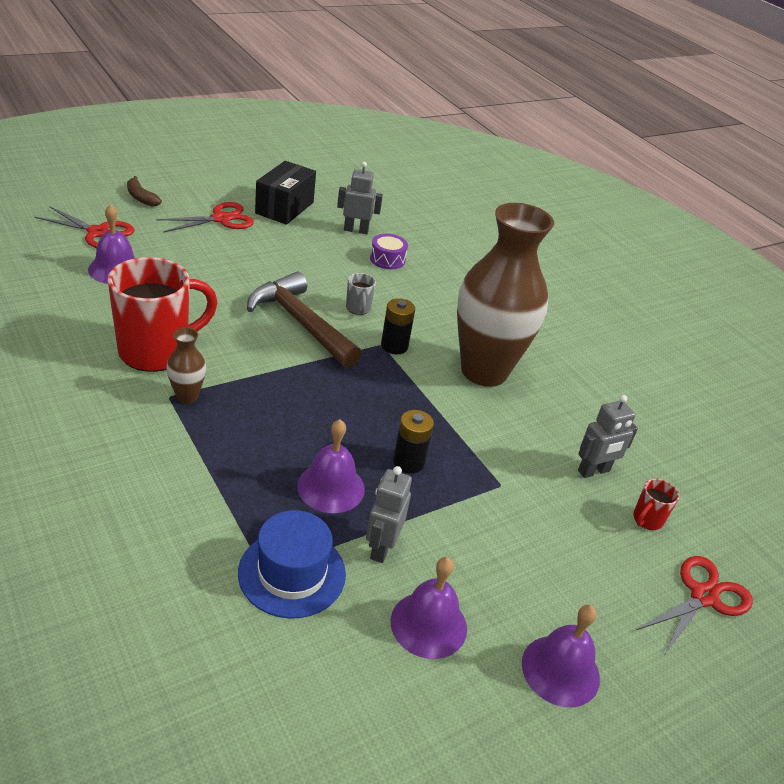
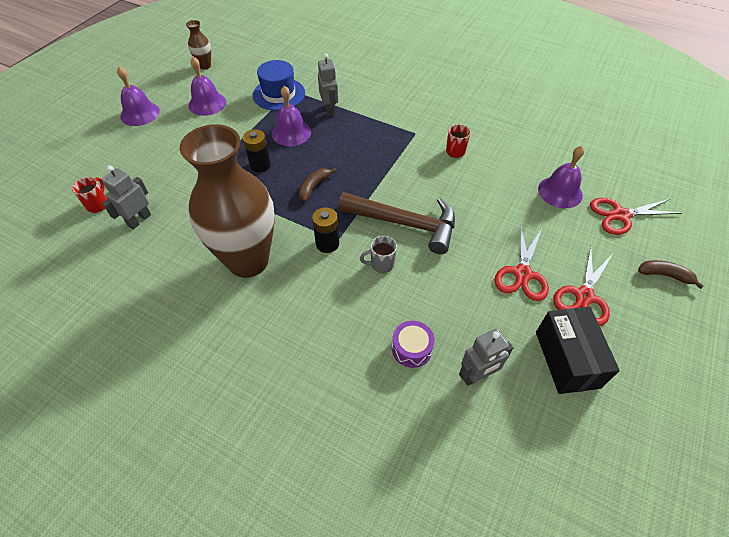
camera: 155 degrees right, 15 degrees up
(156, 351) = (455, 152): red mug -> red mug, size x0.42
(187, 396) = (407, 137): brown vase -> brown vase (205, 66)
(358, 309) = (381, 264): grey mug -> grey mug turned 60 degrees counterclockwise
(362, 402) = (314, 187): none -> brown banana
(381, 547) = (247, 120): grey robot -> grey robot (329, 110)
(703, 596) = (61, 176): red scissors -> red scissors (522, 274)

